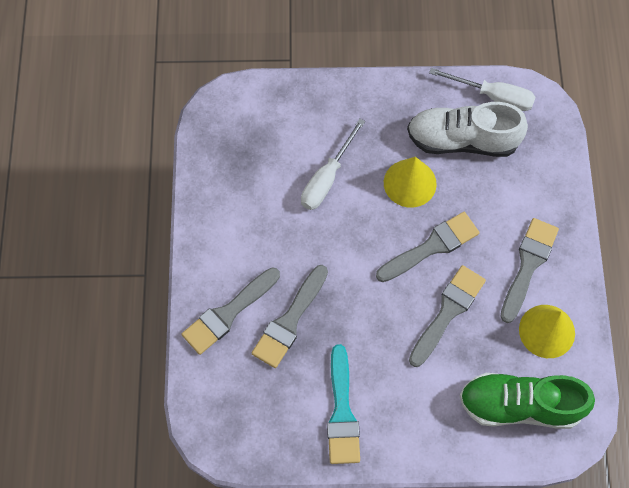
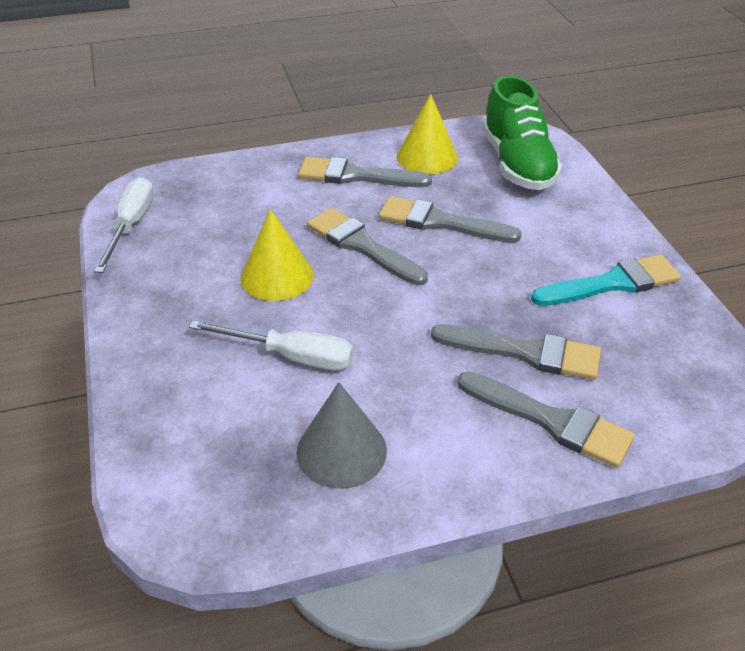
camera: 105 degrees left, 25 degrees down
(243, 190) = (341, 451): none -> grey cone
(462, 140) = (202, 241): white shoe -> none

